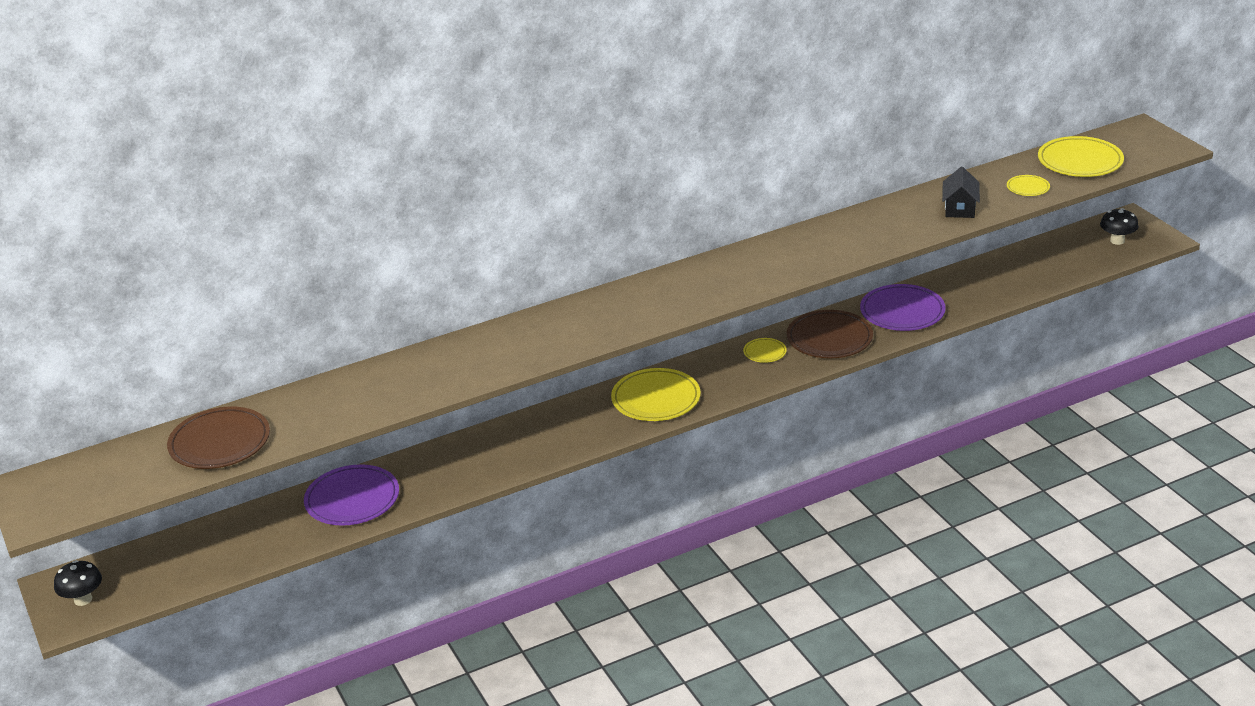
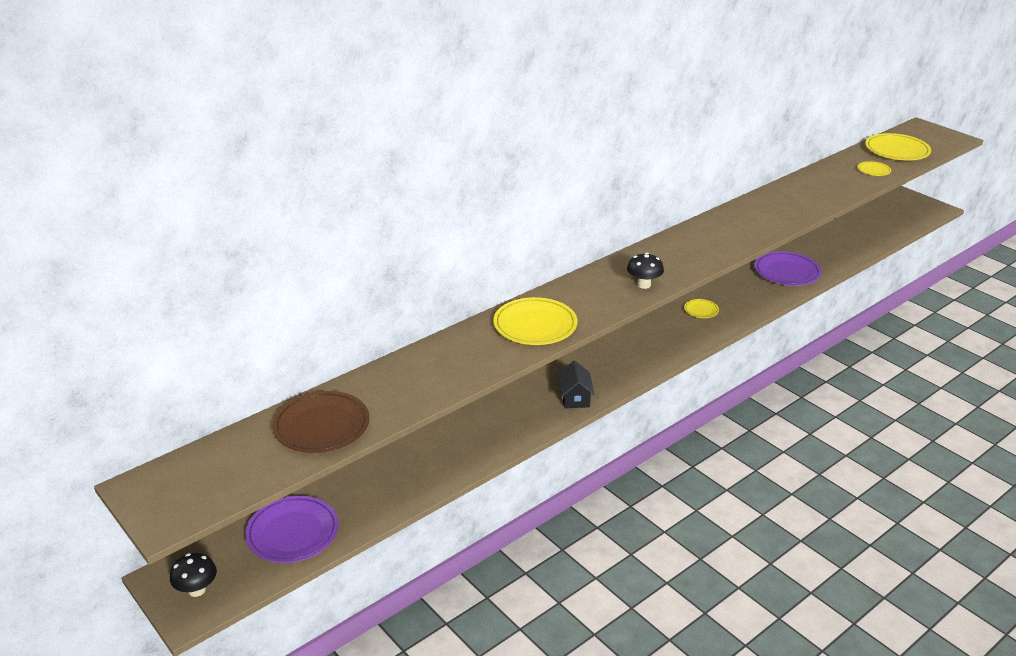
camera: 15 degrees left, 0 degrees up
(352, 499) = (418, 464): purple plate -> purple plate (292, 533)
(656, 399) = (635, 354): yellow plate -> yellow plate (535, 325)
(829, 338) = (744, 296): brown plate -> none
(960, 208) = (835, 187): black house -> black house (575, 398)
(1117, 241) = (907, 211): black mushroom -> black mushroom (644, 285)

